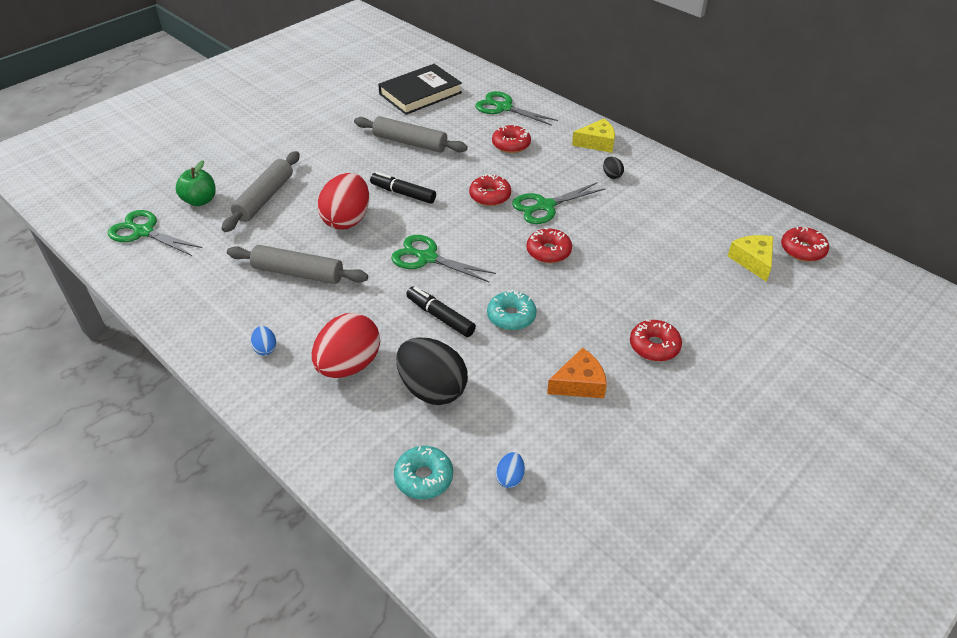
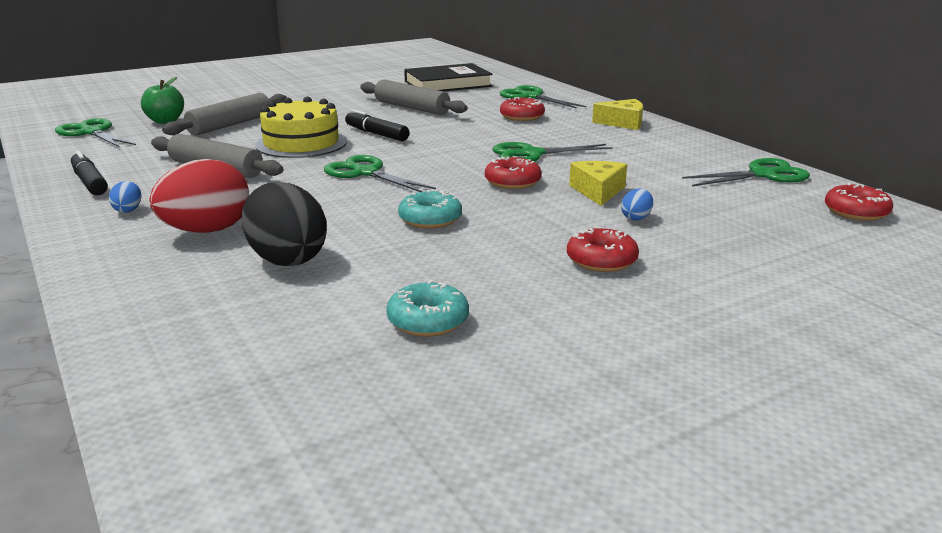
camera: 15 degrees right, 20 degrees down
(347, 220) = (301, 143): red egg -> yellow cake
(424, 477) = (209, 323): turquoise donut -> turquoise donut (428, 321)
(440, 317) = (344, 211): black marker -> black marker (89, 182)
(490, 196) = (472, 143): red donut -> none
(510, 478) = (320, 340): blue egg -> blue egg (636, 218)
(579, 383) = (478, 277): orange cheese -> none
(612, 175) = (627, 143): black egg -> none
(727, 208) = (763, 175): none -> green scissors
(752, 261) = (779, 213): yellow cheese -> yellow cheese (598, 191)

